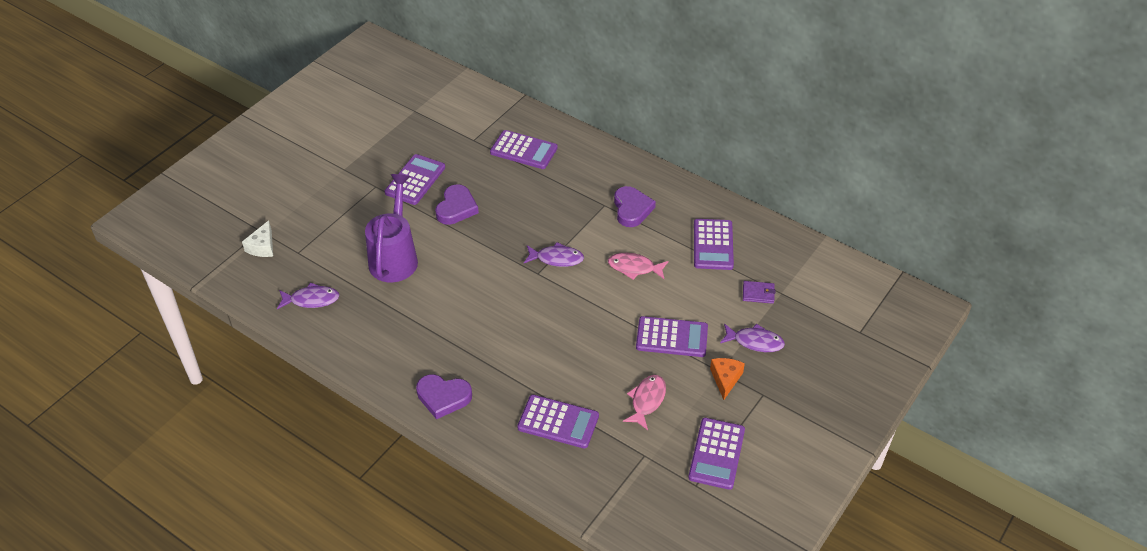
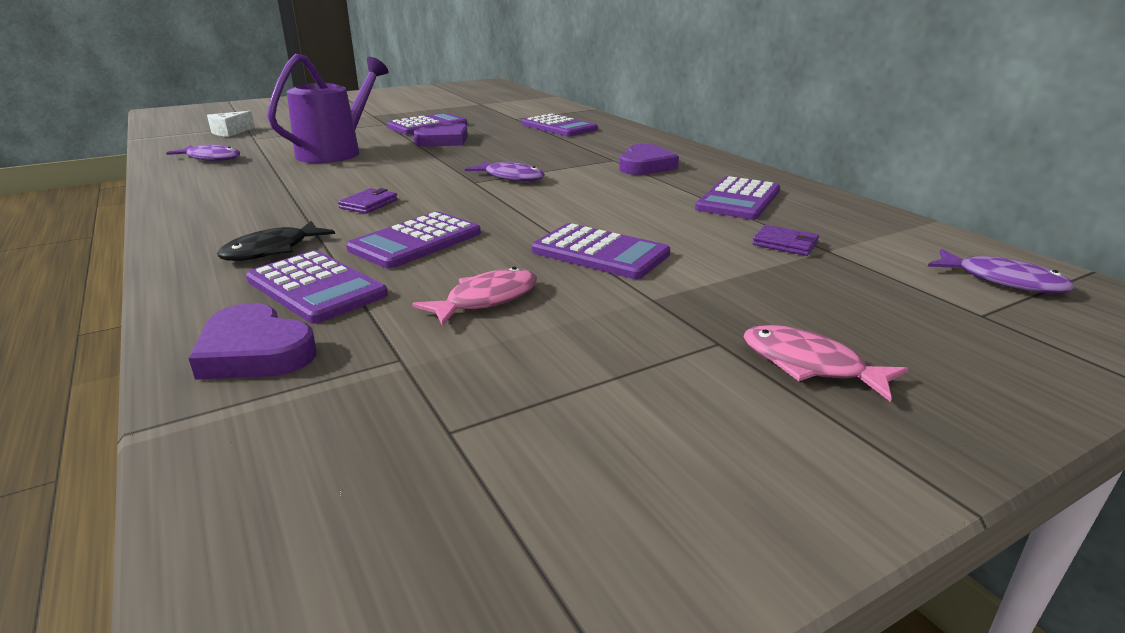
camera: 25 degrees right, 20 degrees down
(443, 397) = (209, 235): purple heart -> purple heart (255, 352)
(498, 399) = (272, 250): none -> black fish
(499, 328) = (369, 204): none -> purple wallet
(634, 268) = (605, 197): pink fish -> pink fish (809, 365)
(716, 454) = (546, 396): purple calculator -> purple calculator (415, 241)
(725, 379) = (655, 309): orange cheese -> none
(755, 342) = (746, 283): purple fish -> purple fish (1002, 281)

